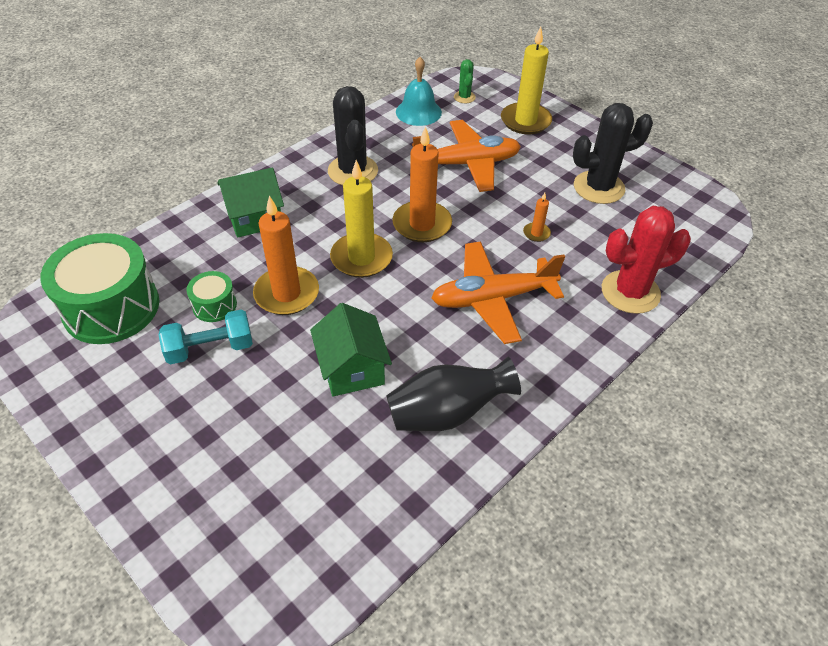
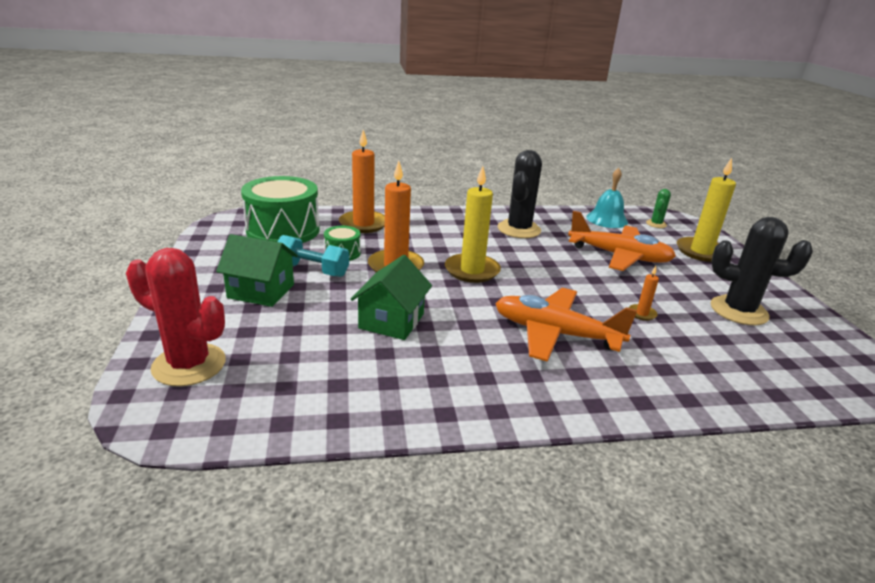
camera: 35 degrees right, 20 degrees down
(255, 218) = (421, 226): green house -> green house (261, 291)
(422, 224) = (541, 272): orange candle -> orange candle (363, 224)
(447, 413) = (433, 380): black vase -> none
(630, 292) = (705, 387): red cactus -> red cactus (189, 365)

